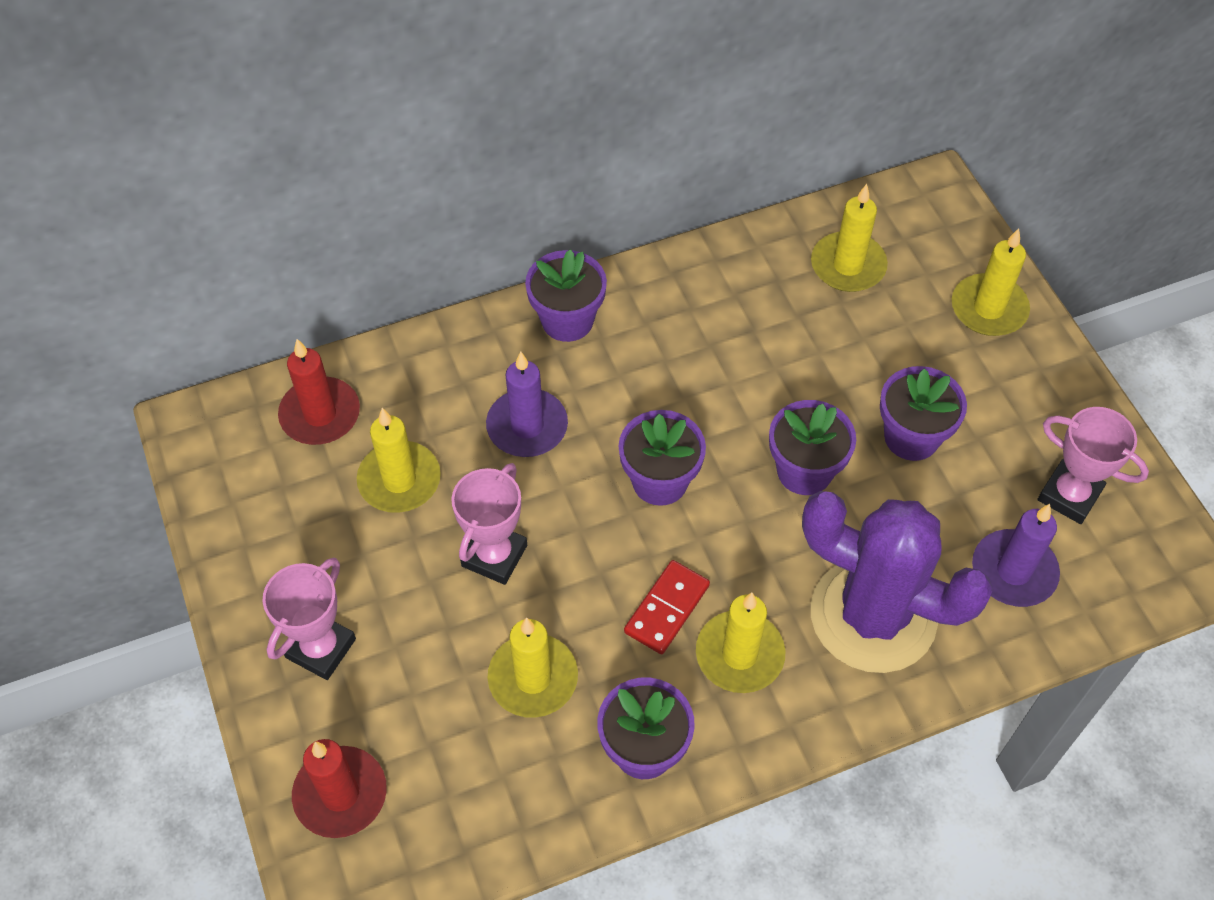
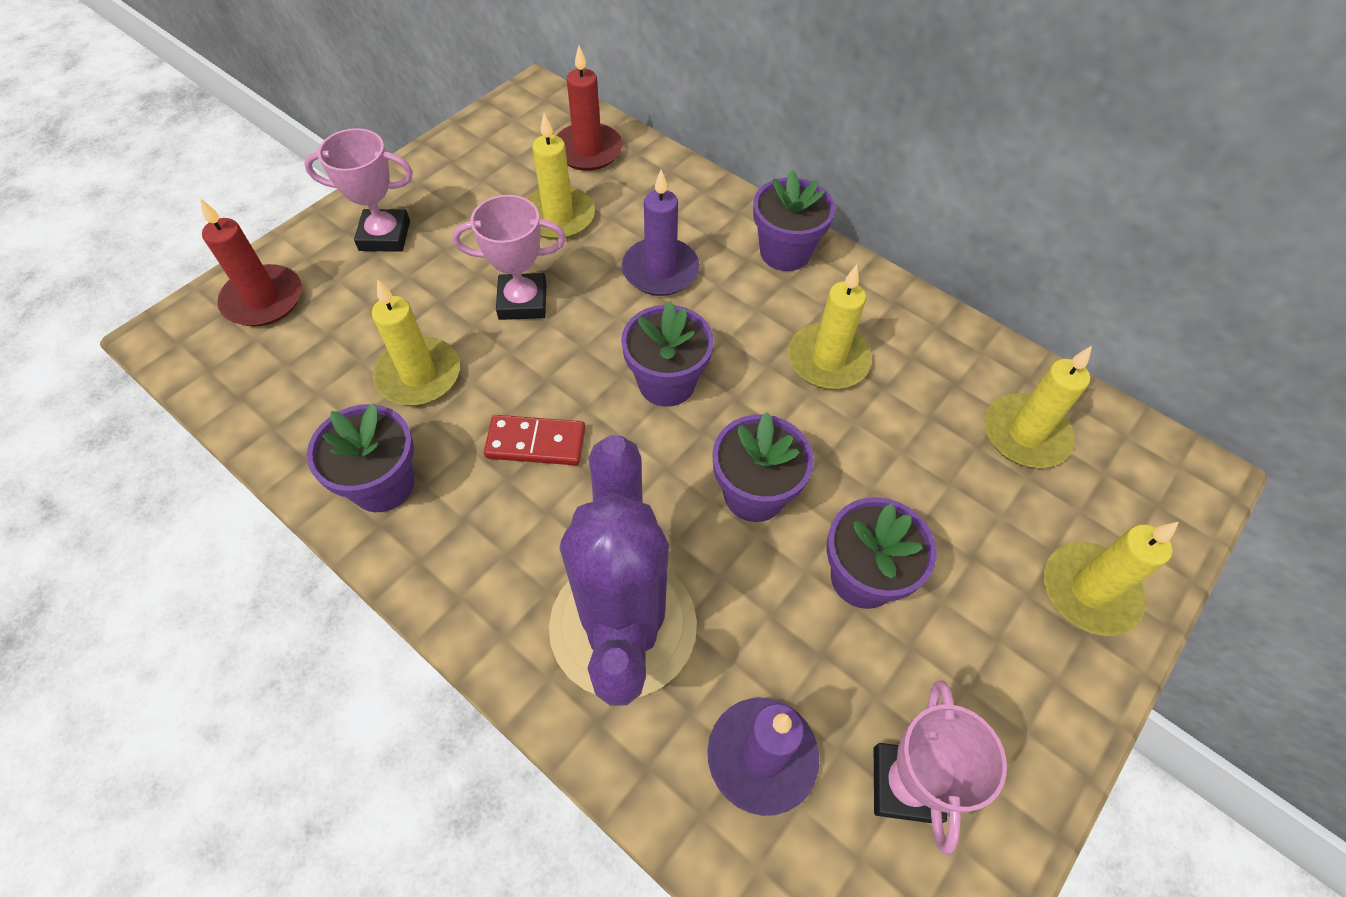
camera: 60 degrees right, 0 degrees up
(739, 654) = (517, 521): yellow candle -> yellow candle (828, 360)

